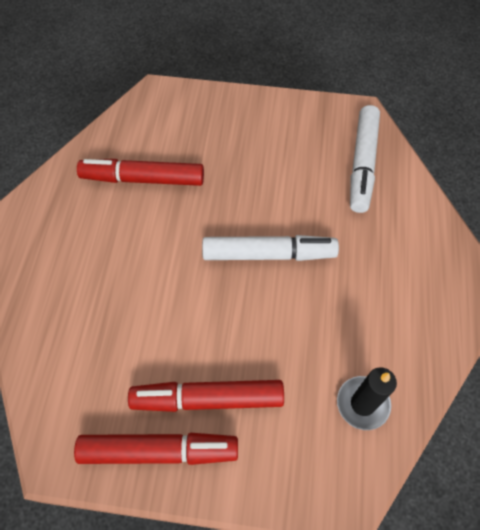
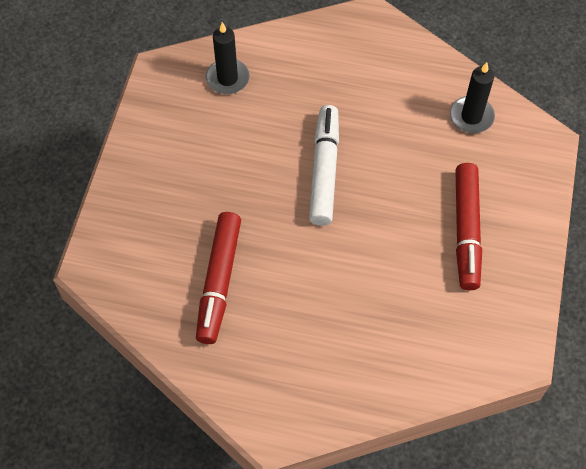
camera: 85 degrees left, 0 degrees up
(159, 451) = (511, 271): red marker -> none
(362, 164) = (227, 78): white marker -> black candle

